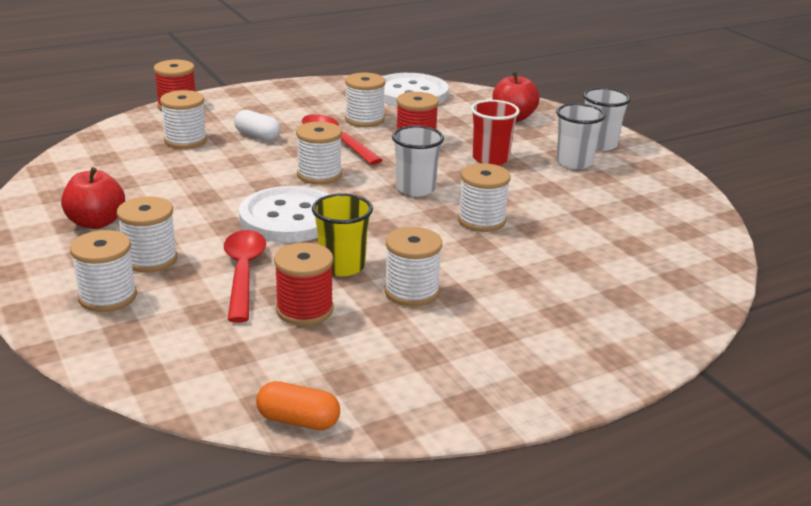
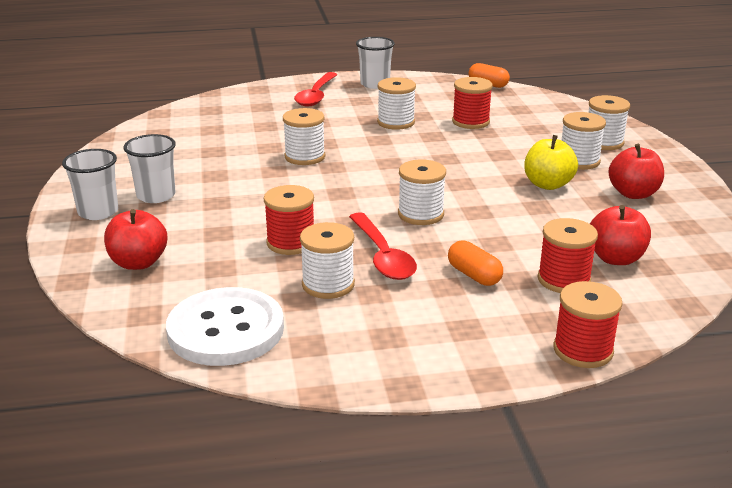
camera: 160 degrees left, 0 degrees up
(138, 159) = (615, 258): none -> red apple
(185, 140) = (563, 280): white spool -> red spool
(193, 221) = (548, 184): none -> yellow apple
(243, 273) = (508, 145): red spoon -> red spoon (316, 95)
(257, 136) = (474, 275): white capsule -> orange capsule
(289, 218) = (464, 177): white button -> none
(342, 266) = (435, 141): yellow cup -> none
(415, 189) = (337, 189): white cup -> white cup (375, 84)
(490, 159) = (233, 210): red cup -> none

